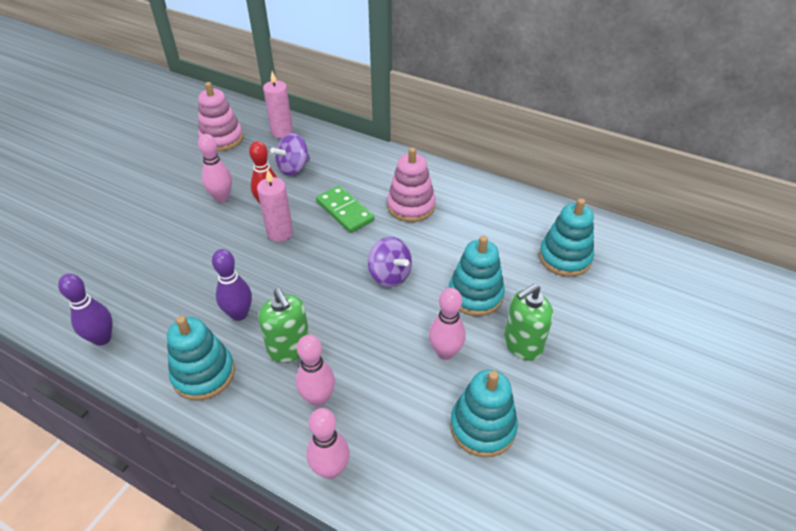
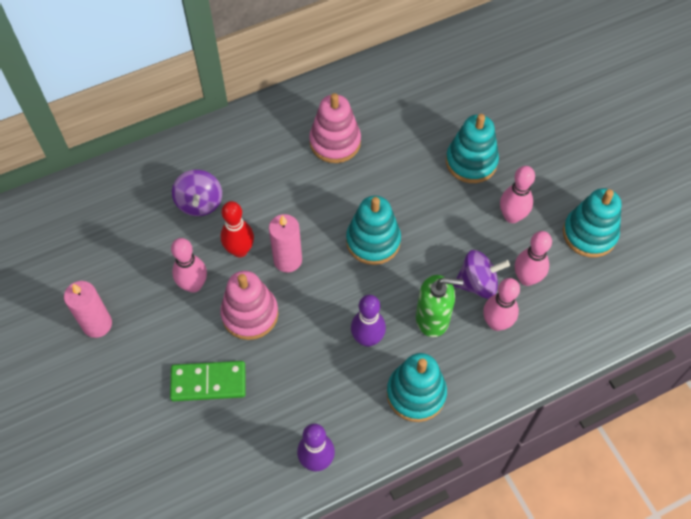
camera: 55 degrees left, 15 degrees up
(222, 139) = (90, 243): pink stacking toy -> pink stacking toy (250, 314)
(282, 132) = (129, 183): pink candle -> pink candle (97, 324)
(330, 469) = (562, 346): pink bowling pin -> pink bowling pin (526, 278)
(344, 211) = (300, 195): green domino -> green domino (208, 382)
(389, 275) = (406, 206): purple spinning top -> purple spinning top (477, 284)
(522, 344) = (538, 164): green soap dispenser -> none
(564, 258) = (477, 80): turquoise stacking toy -> turquoise stacking toy (373, 241)

